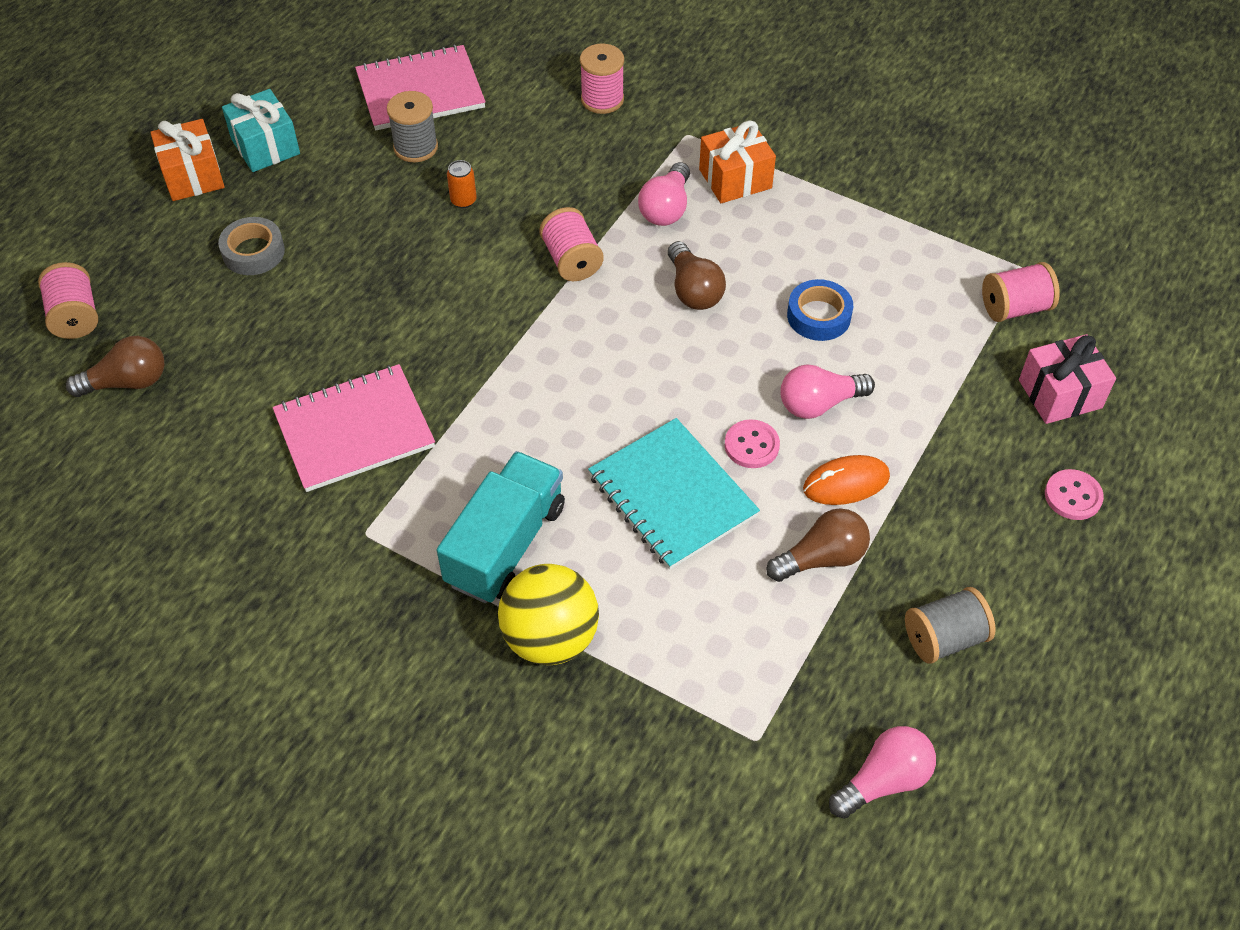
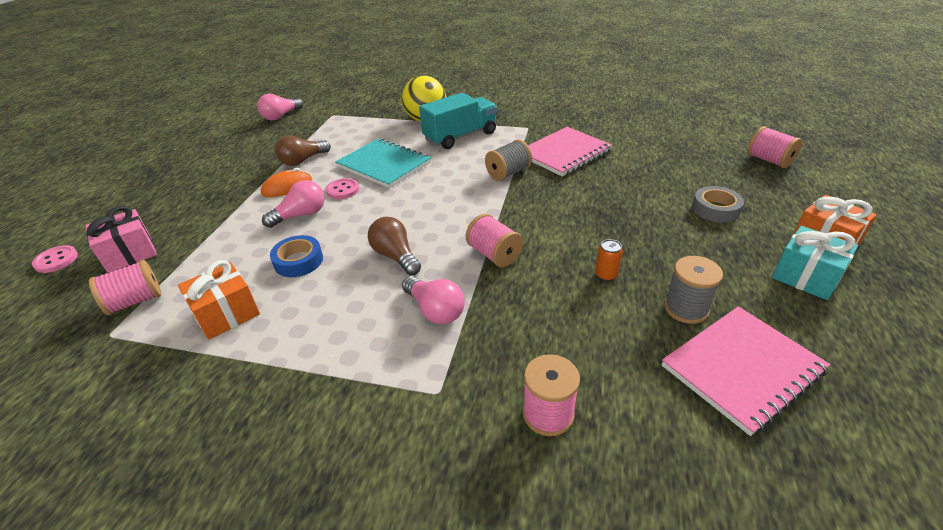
camera: 165 degrees right, 15 degrees down
(127, 382) = (700, 145): brown light bulb -> none
(505, 545) = (460, 136): turquoise truck -> turquoise truck turned 135 degrees counterclockwise
(666, 208) = (435, 310): pink light bulb -> pink light bulb turned 135 degrees clockwise
(735, 179) = (377, 354): orange gift -> orange gift (226, 314)
(944, 638) = (245, 150): grey spool -> grey spool (508, 173)
(1073, 496) = (151, 207): pink button -> pink button (56, 260)

